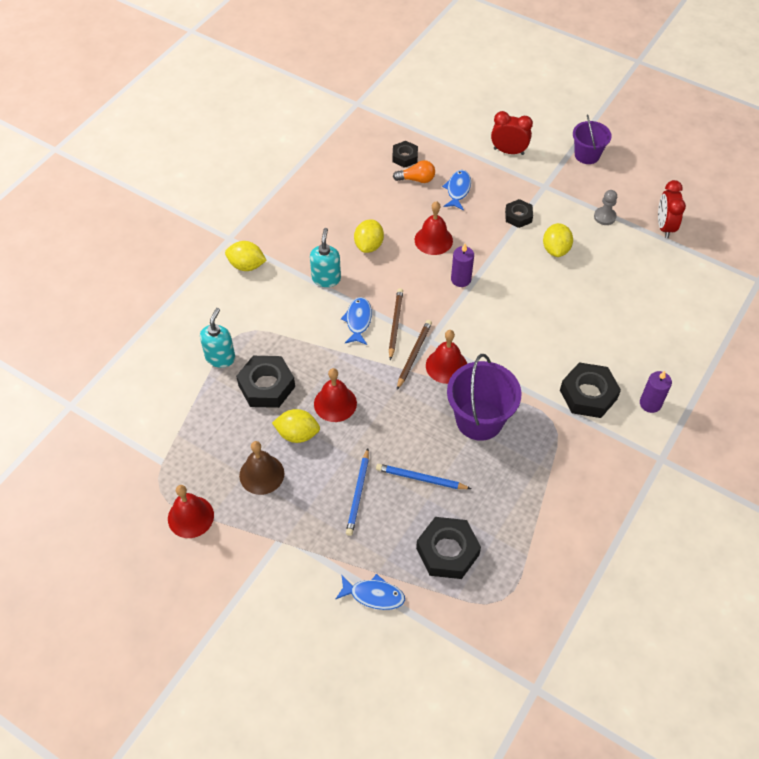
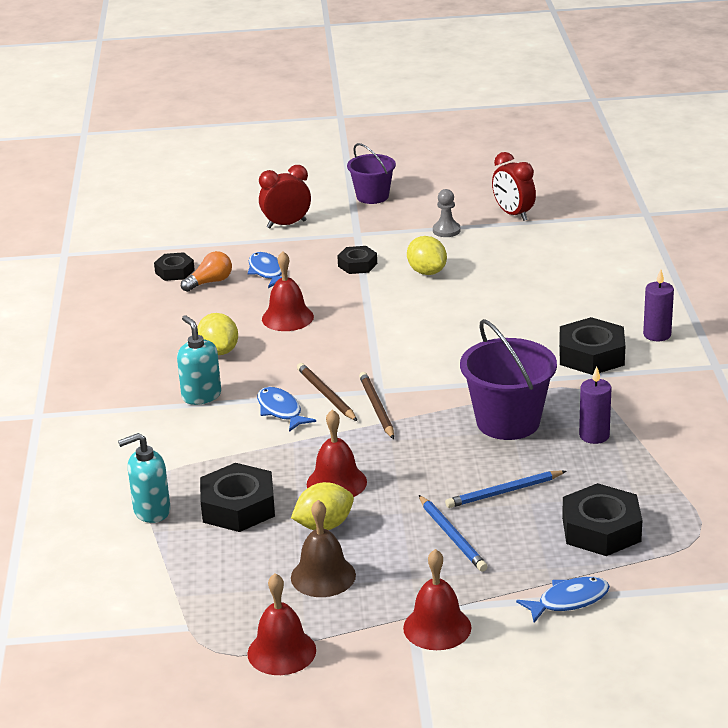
camera: 35 degrees left, 25 degrees down
(220, 357) = (151, 511): turquoise soap dispenser -> turquoise soap dispenser turned 90 degrees counterclockwise
(247, 265) = (89, 426): yellow lemon -> none
(446, 366) = (422, 400): red bell -> red bell (437, 627)
(461, 279) = (355, 333): purple candle -> purple candle (594, 436)

